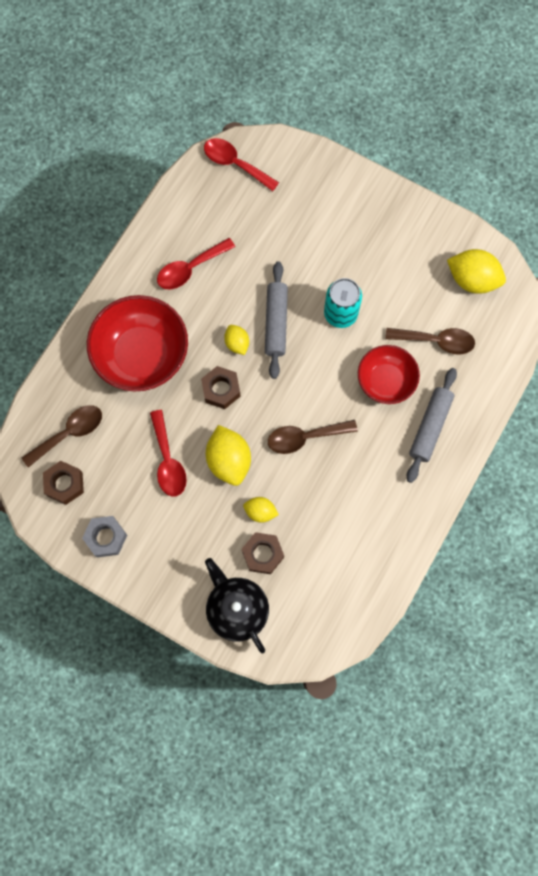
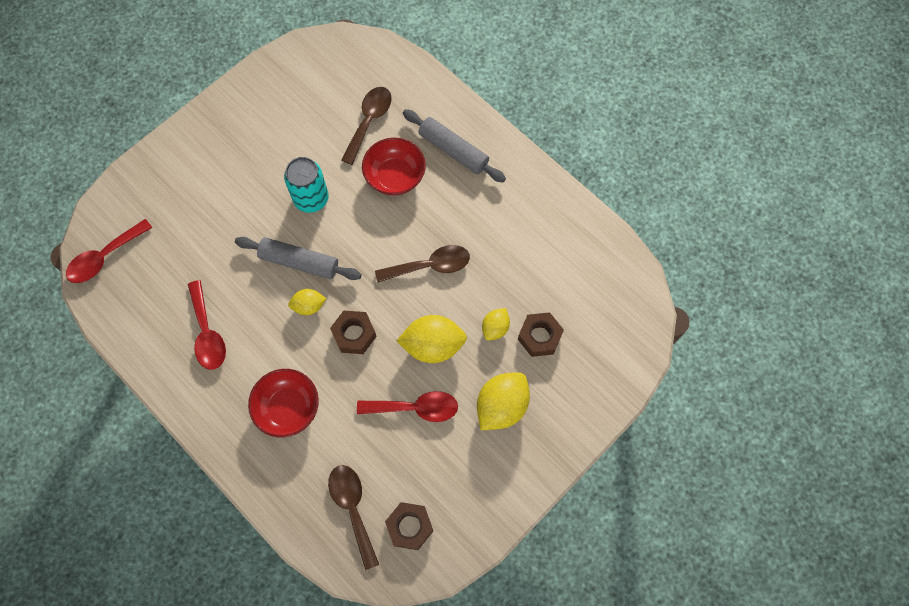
camera: 75 degrees left, 5 degrees down
(106, 537) = (481, 494): grey nut -> none
(142, 354) = (288, 408): red bowl -> red bowl, size x0.62
(236, 609) = (589, 376): black teapot -> none
(305, 437) = (430, 266): brown spoon -> brown spoon turned 105 degrees counterclockwise
(472, 279) = (318, 73): yellow lemon -> yellow lemon (501, 406)

